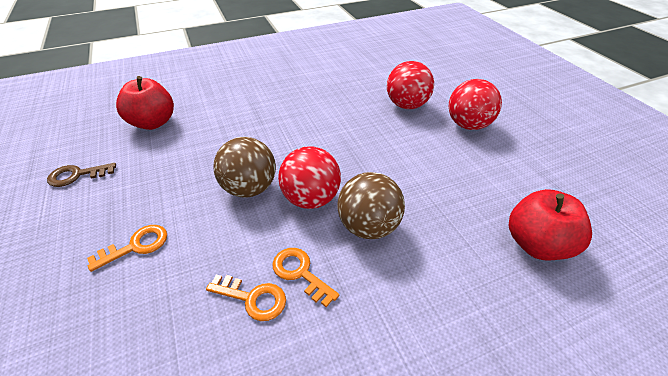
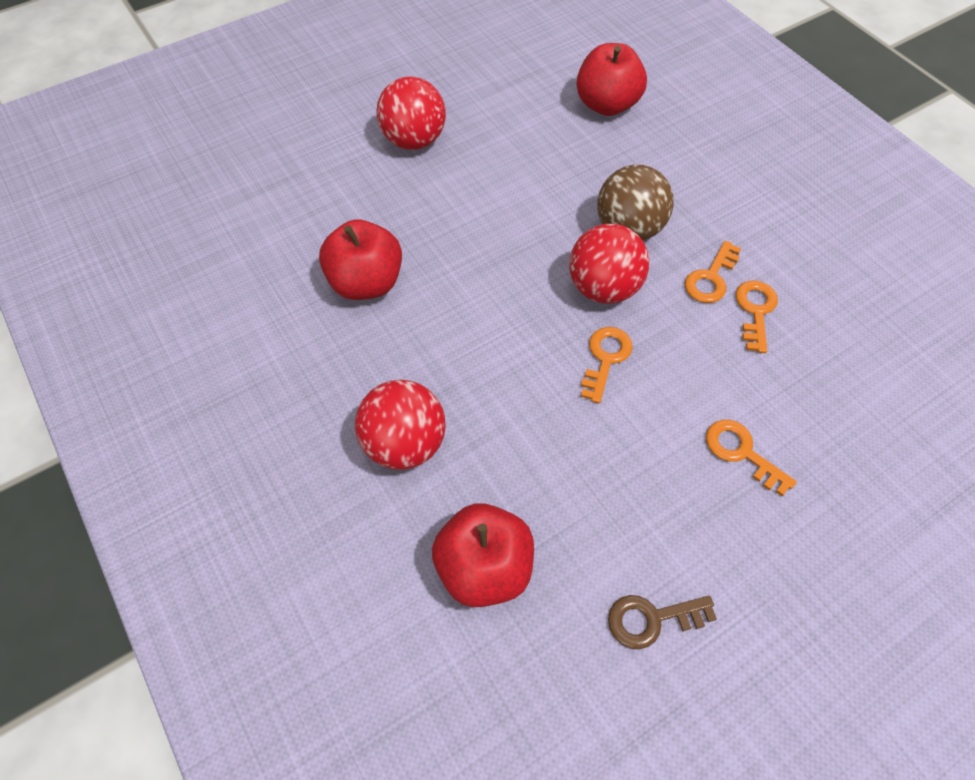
camera: 100 degrees left, 15 degrees up
(77, 175) = (652, 619): brown key -> brown key turned 105 degrees clockwise
(250, 188) = (605, 359): brown ball -> orange key
(344, 100) = (366, 283): none -> red apple
(406, 105) = (372, 204): red ball -> red ball (405, 444)

